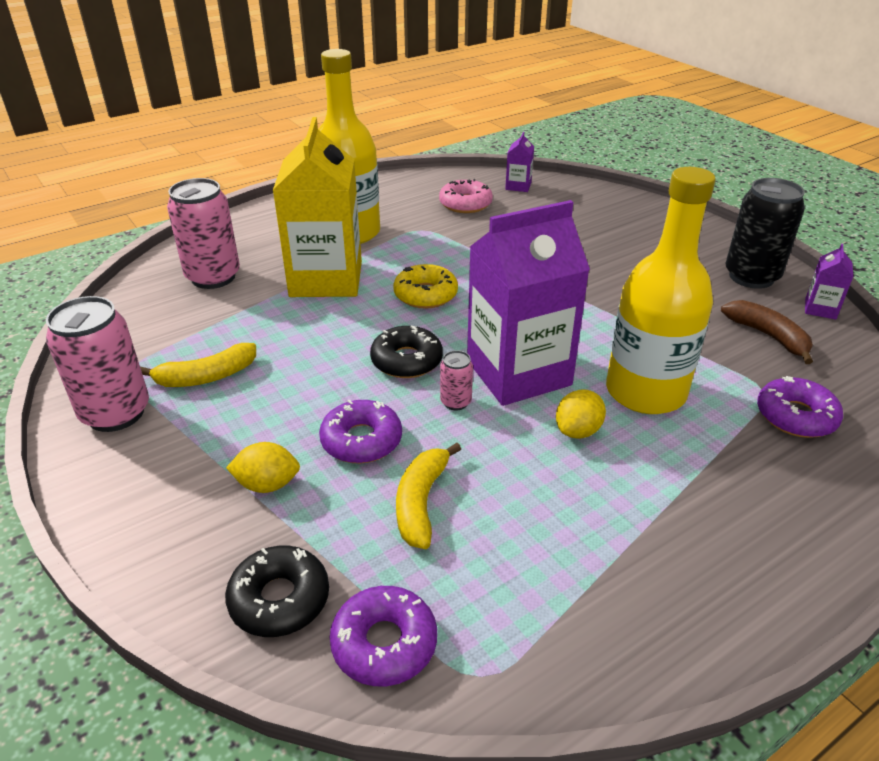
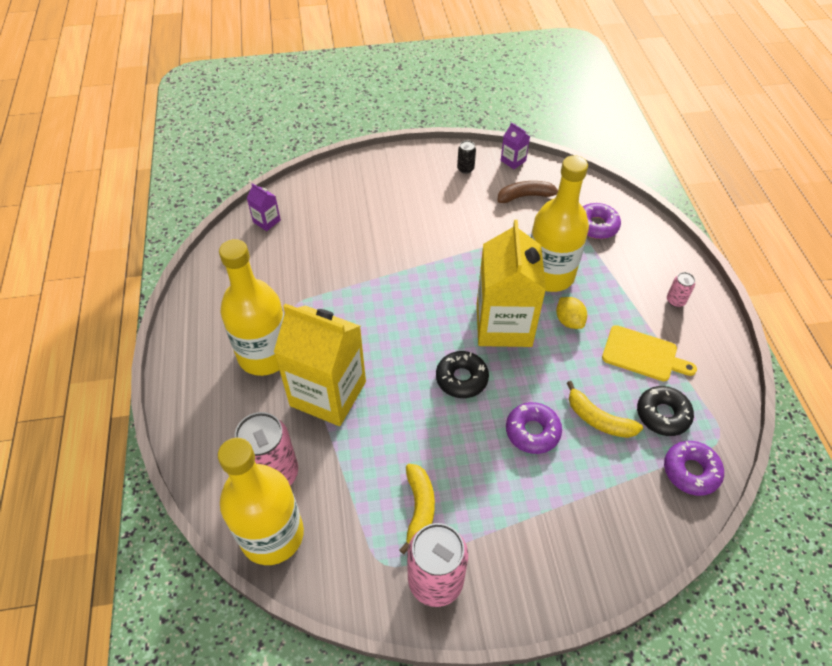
camera: 65 degrees left, 15 degrees up
(144, 295) = (272, 535): none -> yellow bottle
(267, 484) = (553, 496): yellow lemon -> none
(279, 599) = (648, 513): black donut -> black donut (662, 415)
(425, 294) = (388, 339): yellow donut -> none
(455, 402) = (517, 368): pink can -> pink can (675, 301)
(465, 204) = (271, 264): pink donut -> none
(518, 373) = (503, 325): purple carton -> yellow carton
(582, 529) = (643, 355): none -> yellow cutting board
(751, 277) = (465, 169): black can -> black can, size x0.47

